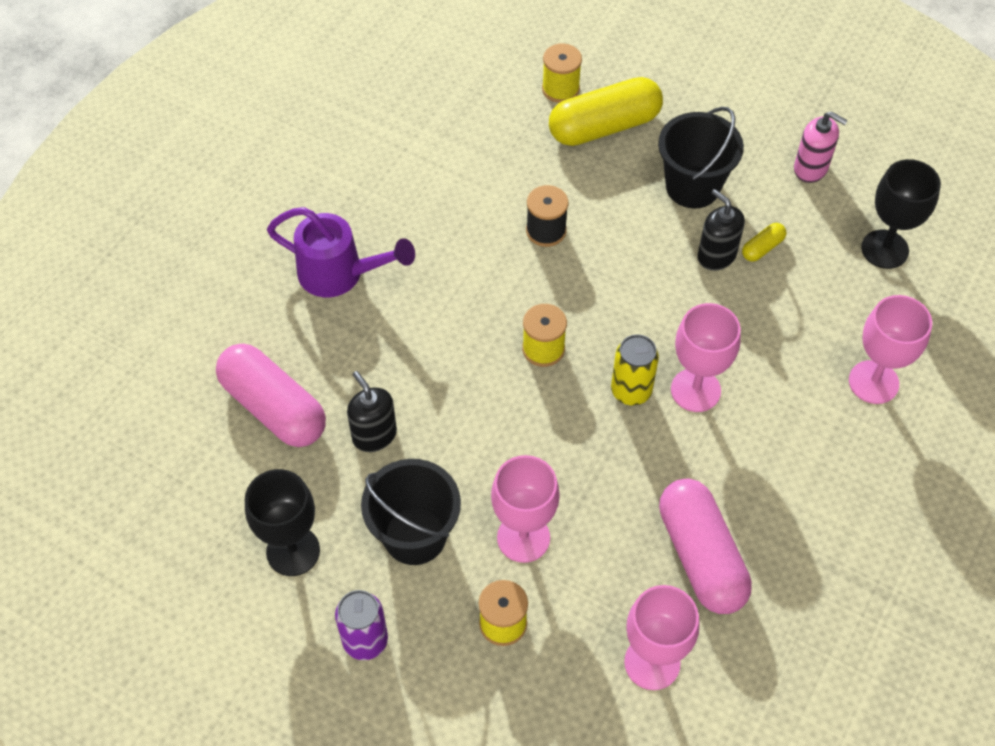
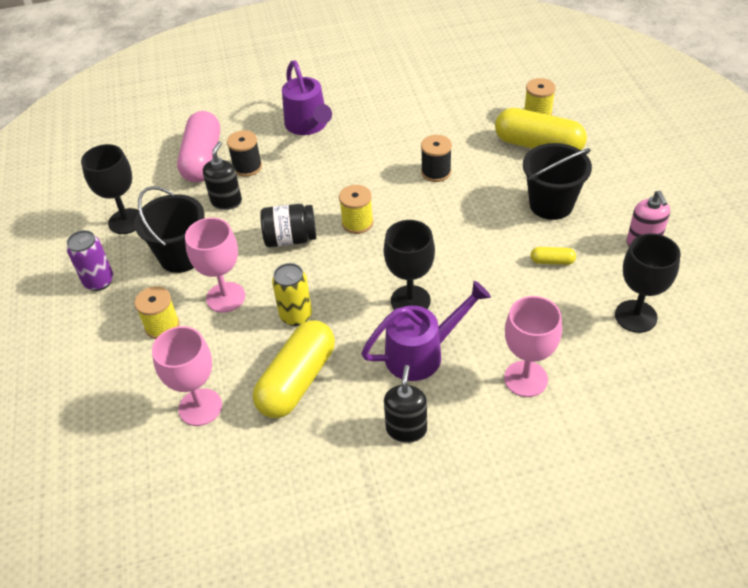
camera: 50 degrees right, 10 degrees down
(340, 376) = (247, 167): none -> black spool
(501, 421) = (290, 239): none -> black jar
(631, 391) = (374, 275): yellow can -> yellow can (296, 315)
(695, 390) = (410, 301): pink goblet -> black goblet
(701, 556) = (297, 380): pink capsule -> yellow capsule
(716, 256) = (517, 246): black soap dispenser -> black soap dispenser (406, 429)
(769, 433) = (422, 354): none -> purple watering can

